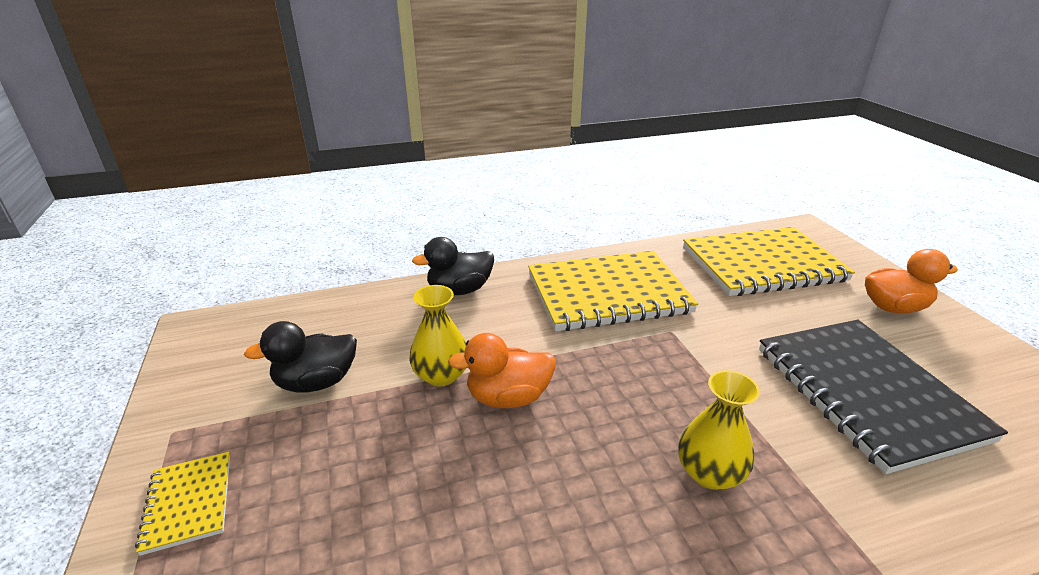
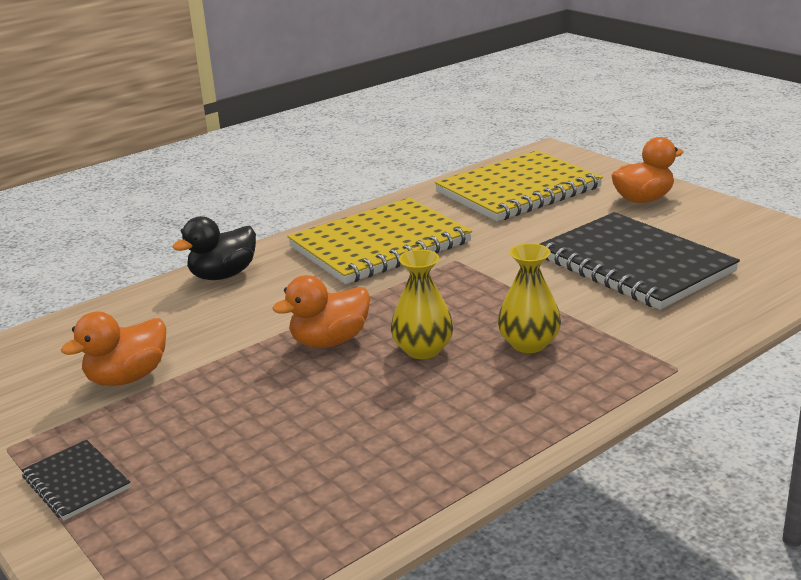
camera: 20 degrees left, 5 degrees down
(188, 503) = (76, 482): yellow notebook -> black notebook
(316, 382) = (127, 377): black duck -> orange duck
(441, 375) = (253, 342): yellow vase -> yellow vase (423, 350)

